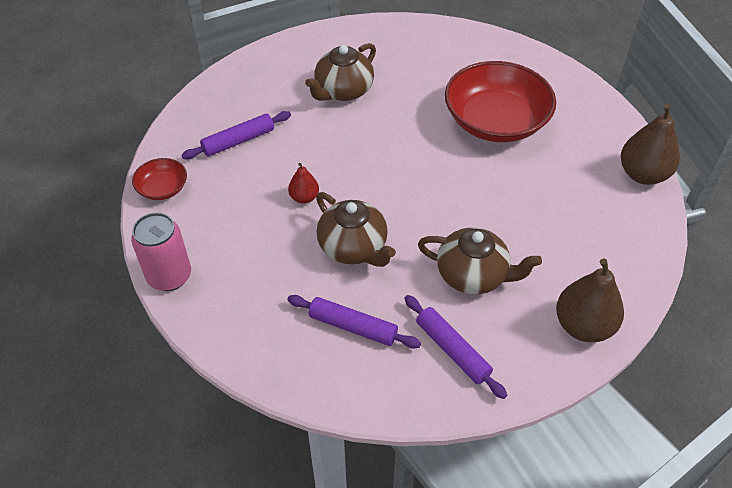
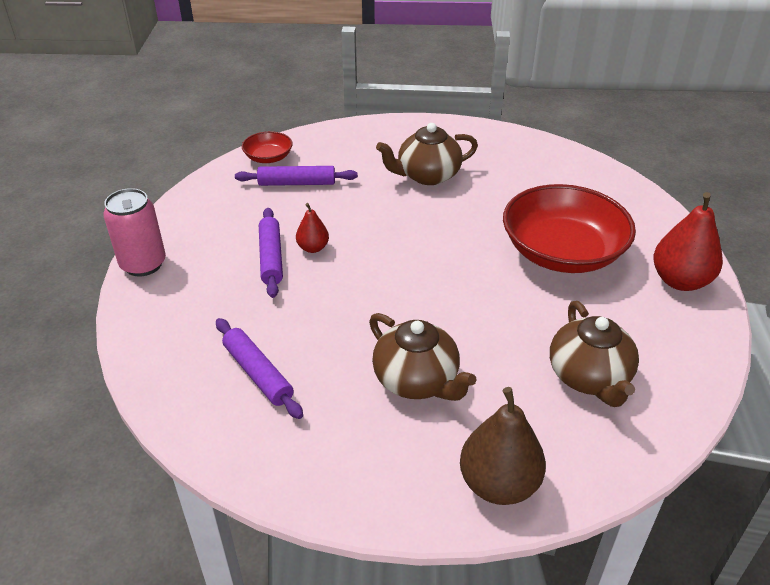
camera: 30 degrees right, 10 degrees down
(162, 188) = (201, 196): red bowl -> red bowl (268, 157)
(354, 247) = (320, 306): brown teapot -> brown teapot (589, 377)
(452, 350) = (335, 440): purple rolling pin -> purple rolling pin (271, 258)
(589, 113) = (680, 281): none -> red pear
(642, 174) = (699, 363): brown pear -> none

